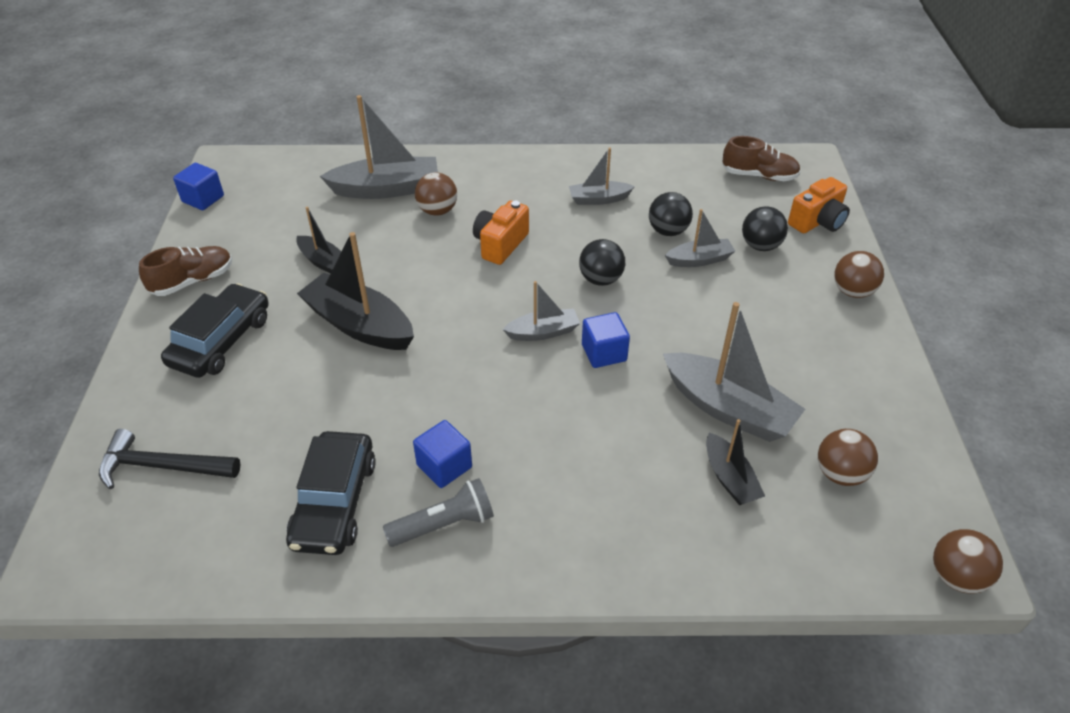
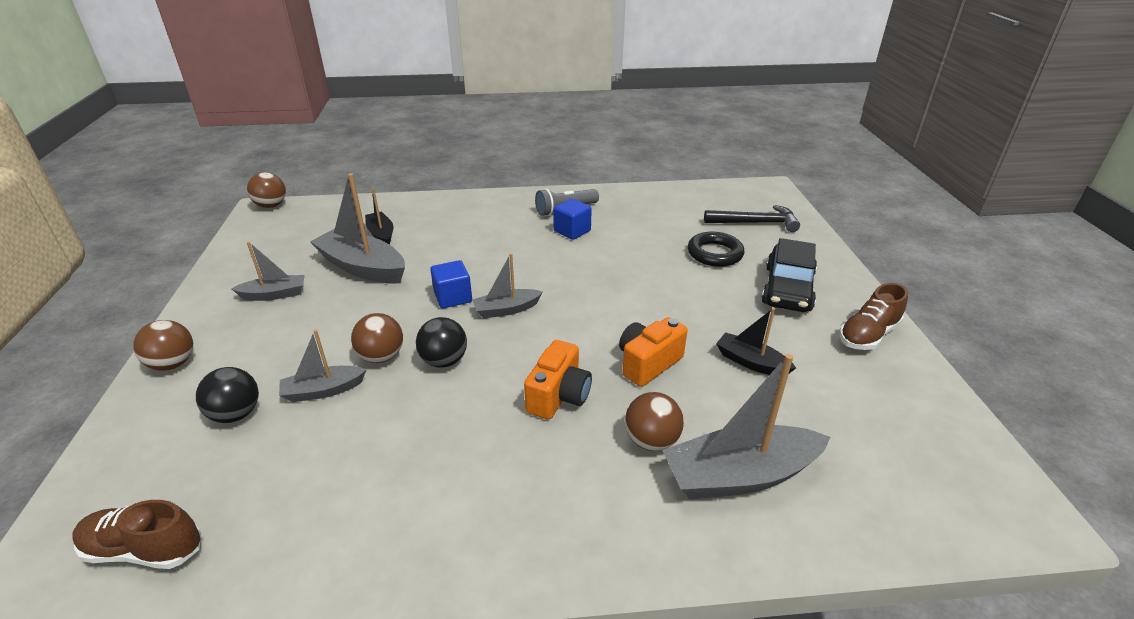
camera: 175 degrees right, 10 degrees down
(203, 199) = (977, 439): blue cube -> none
(266, 403) = (715, 253): none -> black ring
(334, 502) = (635, 214): black car -> none
(359, 325) = (676, 306): black boat -> none
(599, 199) = (426, 477): grey boat -> grey boat (274, 294)
(668, 231) = (345, 428): black ball -> none
(817, 221) = (128, 458): orange camera -> orange camera (648, 363)
(840, 474) = (304, 239): brown ball -> brown ball (381, 357)

